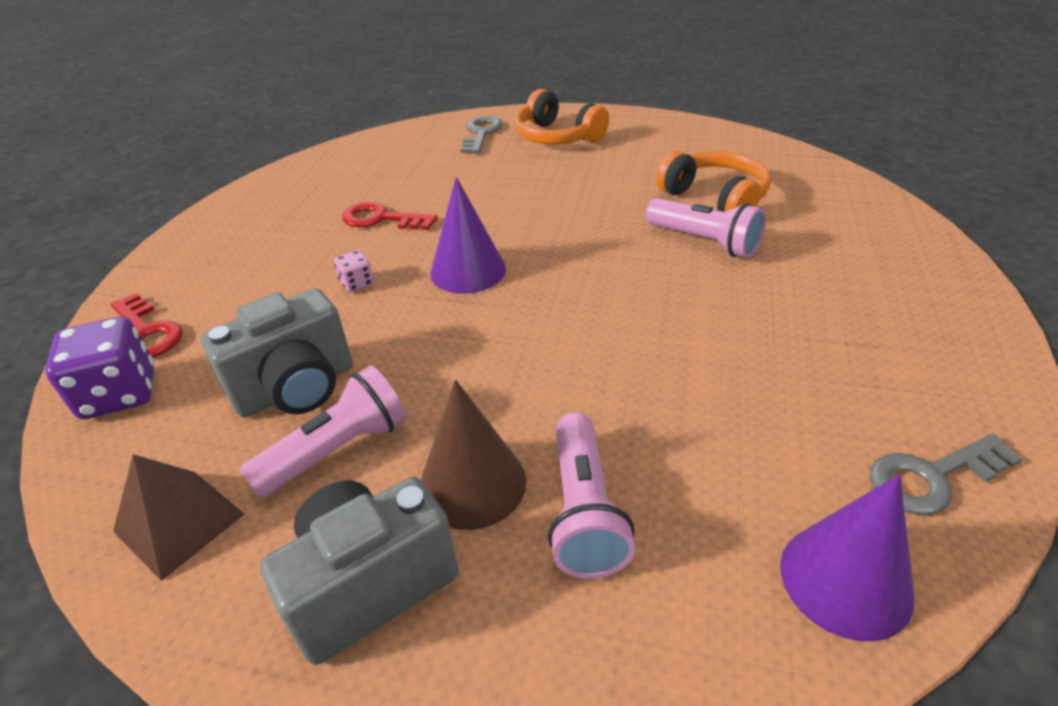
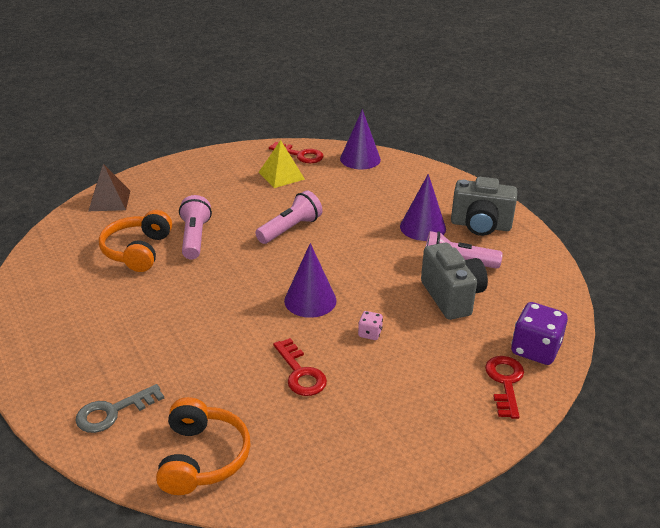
camera: 135 degrees left, 5 degrees down
(179, 522) = (532, 277): brown pyramid -> brown pyramid (109, 200)
(297, 388) = (452, 297): grey camera -> grey camera turned 60 degrees clockwise
(472, 483) = (423, 227): brown cone -> purple cone
(557, 137) = (88, 360): orange headphones -> orange headphones (202, 458)
(584, 510) = (399, 203): pink flashlight -> pink flashlight (290, 229)
(841, 400) = (281, 175): none -> yellow pyramid
(932, 477) = (300, 155): grey key -> red key

